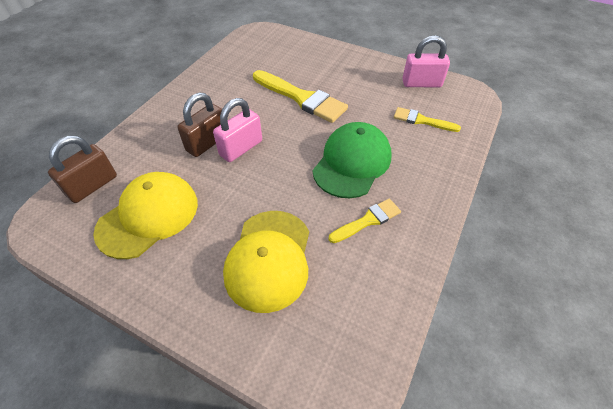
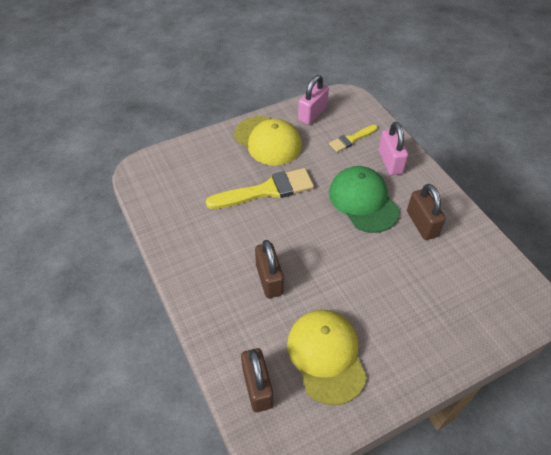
camera: 55 degrees left, 0 degrees up
(241, 148) = (294, 259): pink padlock -> pink padlock (390, 162)
(269, 259) = (419, 295): yellow cap -> yellow cap (268, 141)
(367, 220) = (422, 224): yellow brush -> brown padlock

